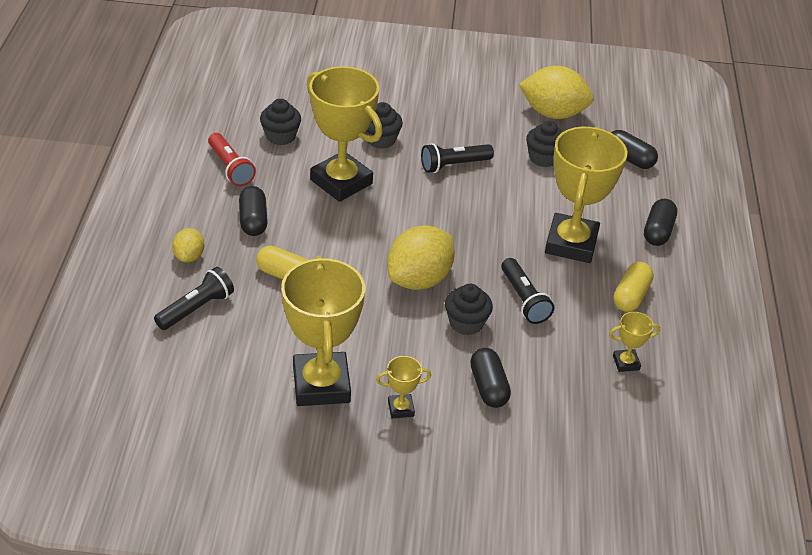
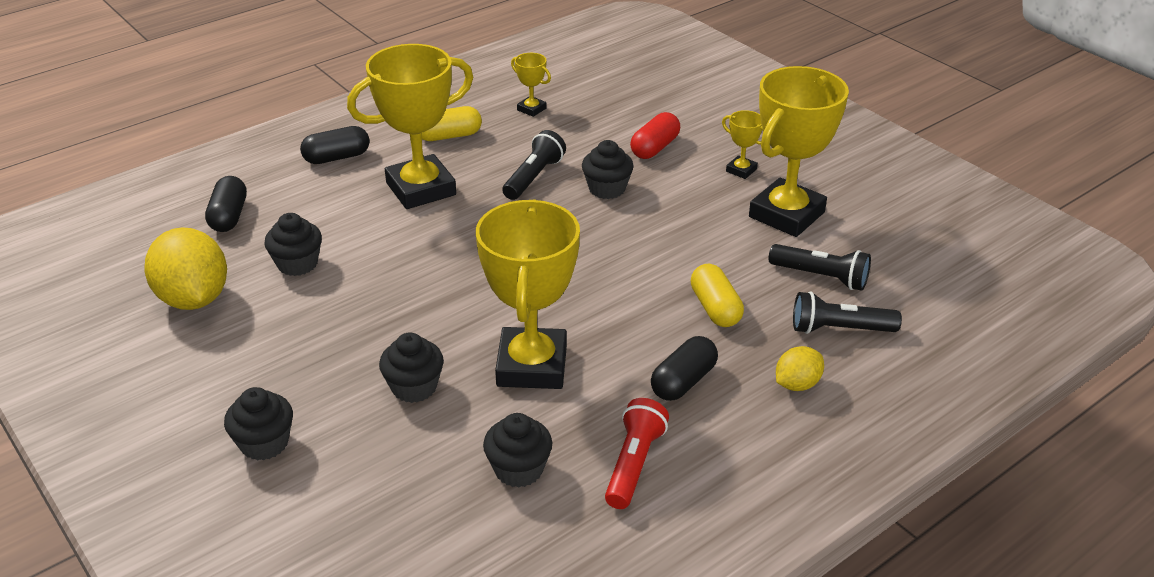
camera: 130 degrees left, 5 degrees down
(404, 84) = (264, 443): none -> black cupcake
(419, 279) = (595, 237): yellow lemon -> none
(454, 165) = (391, 310): black flashlight -> black flashlight (821, 277)
(488, 387) = (655, 148): black capsule -> red capsule

